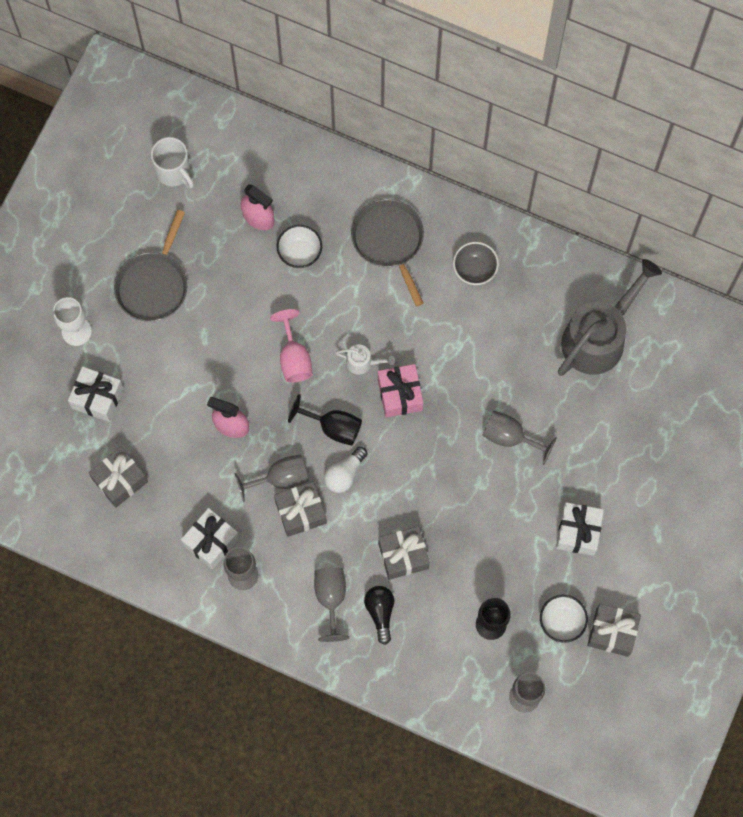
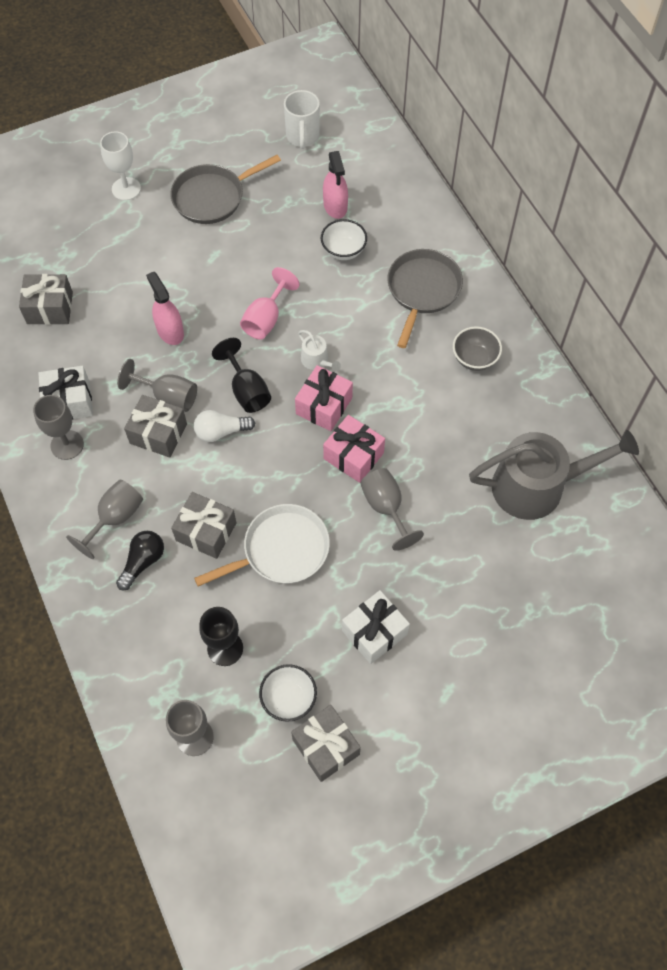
camera: 40 degrees right, 10 degrees down
(97, 398) = (94, 242): white gift -> none
(454, 416) = (353, 456): none -> pink gift
(466, 526) = (281, 550): none -> white pan

